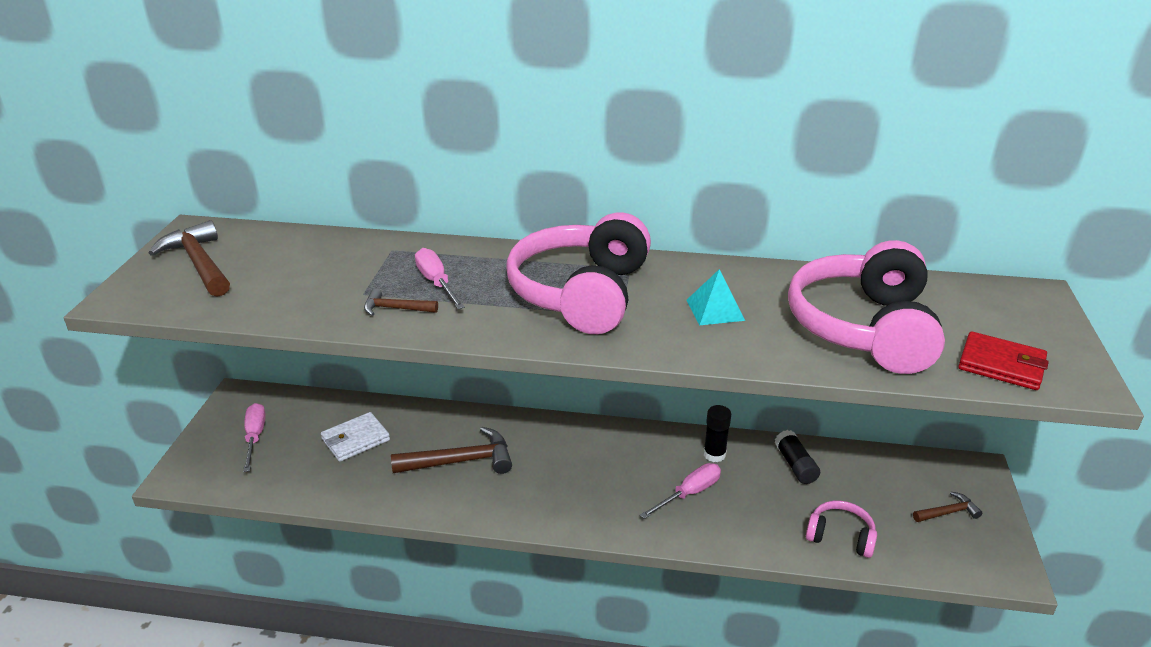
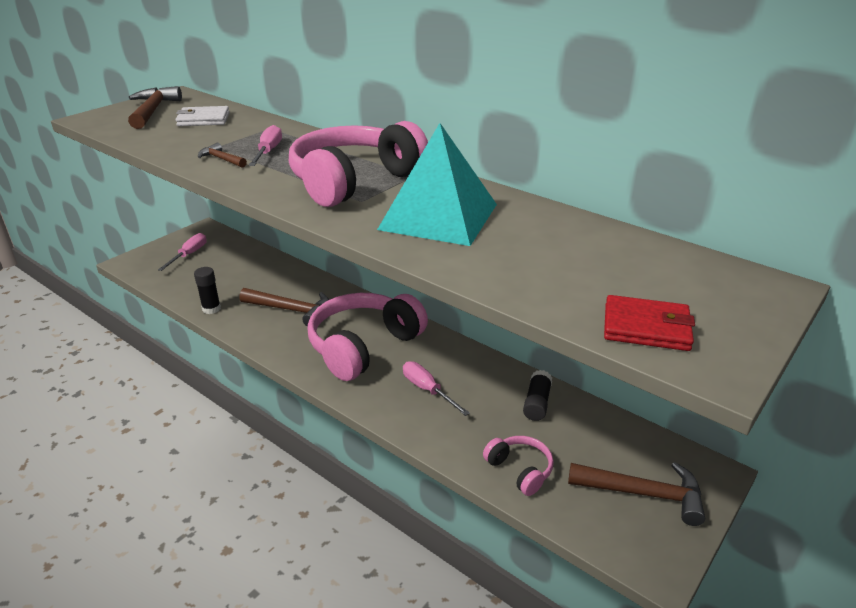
camera: 30 degrees right, 0 degrees up
(356, 439) = (242, 275): white wallet -> white wallet (203, 119)
(689, 493) = (427, 390): pink screwdriver -> pink screwdriver turned 120 degrees counterclockwise
(714, 454) = (476, 371): black glue stick -> black glue stick (211, 309)
(715, 310) = (438, 216): turquoise pyramid -> turquoise pyramid, size x2.18
(864, 328) = (549, 262): pink headphones -> pink headphones (364, 346)
(948, 512) = (644, 494): brown hammer -> brown hammer, size x1.89
(1001, 365) = (646, 327): red wallet -> red wallet turned 45 degrees counterclockwise

